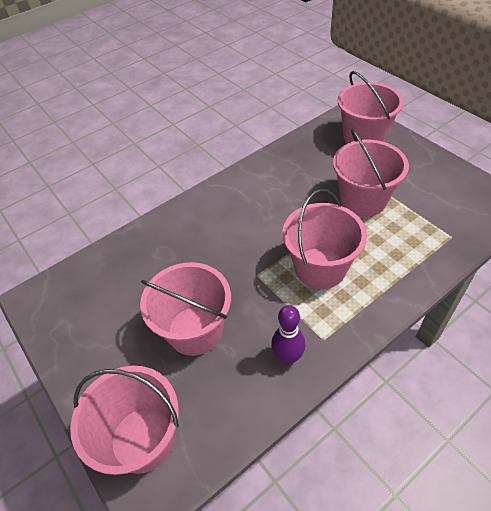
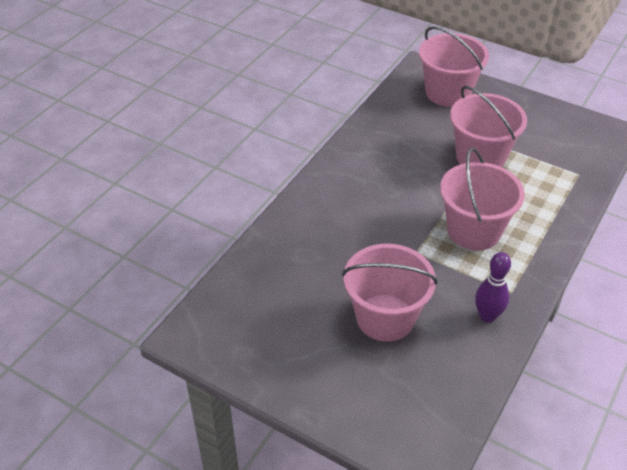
camera: 25 degrees left, 5 degrees down
(142, 439) = (394, 422): pink bucket -> none

